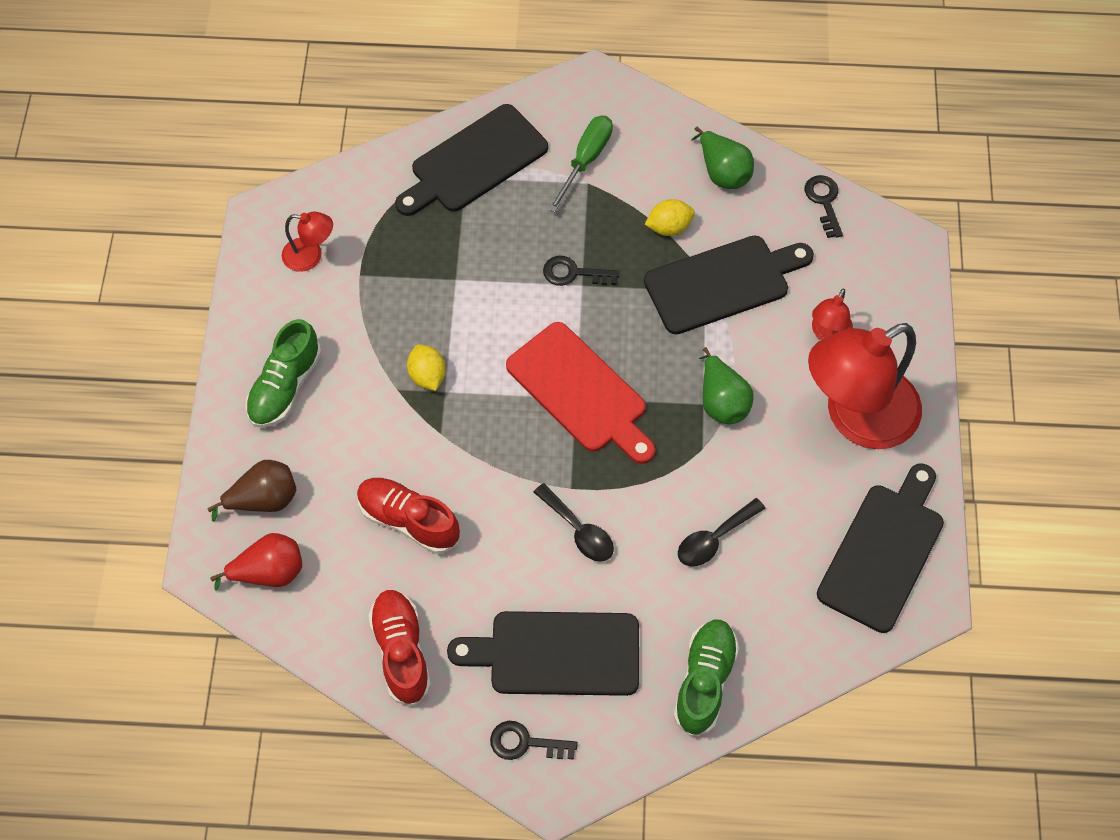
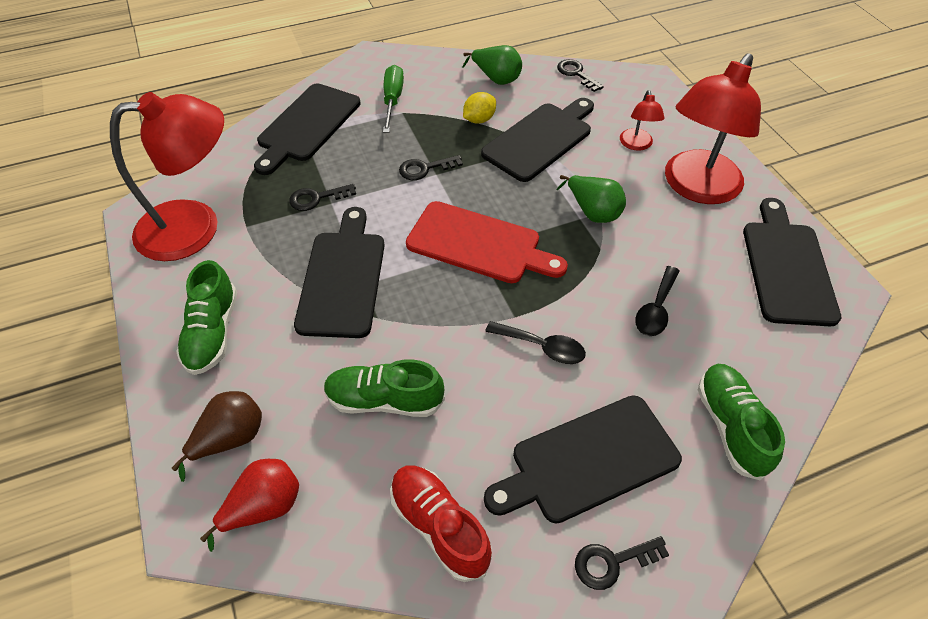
camera: 25 degrees left, 10 degrees down
(310, 256) = (195, 227): red lamp -> red lamp, size x2.24
(409, 520) = (384, 400): red shoe -> green shoe
(427, 376) = (342, 278): yellow lemon -> black cutting board
(443, 267) = (317, 198): none -> black key

